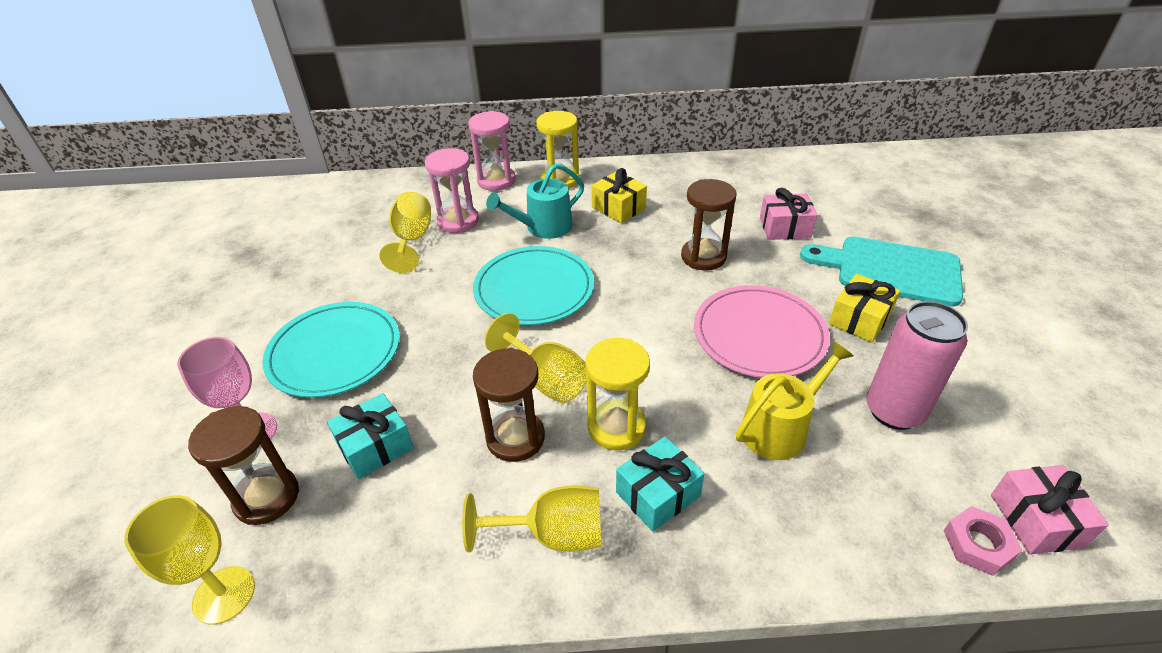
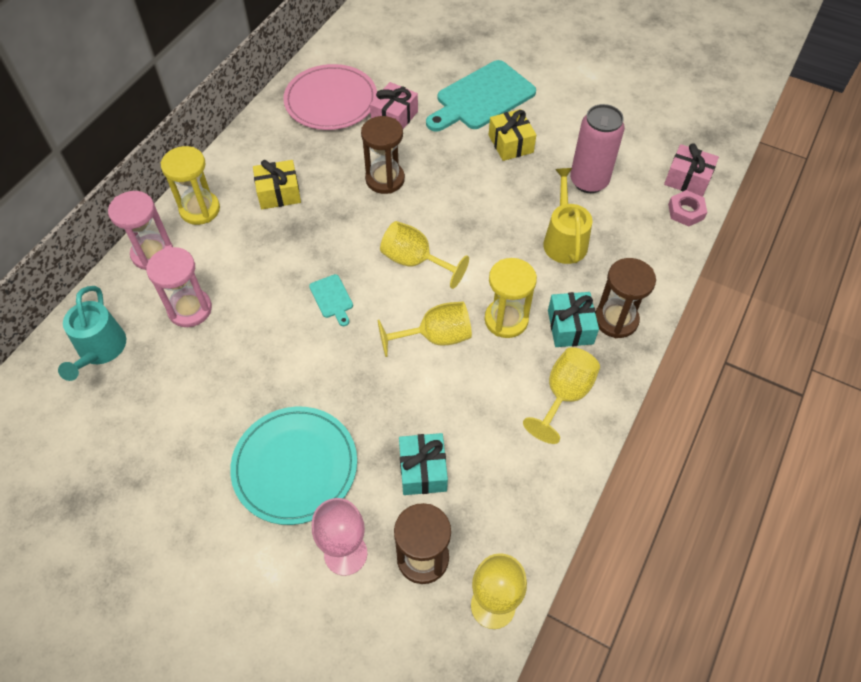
camera: 60 degrees left, 15 degrees up
(412, 240) = (185, 355): yellow goblet -> yellow goblet (415, 261)
(515, 438) = (475, 380): brown hourglass -> brown hourglass (616, 320)
(534, 289) = (332, 298): turquoise plate -> turquoise cutting board
(543, 227) = (257, 254): turquoise watering can -> turquoise watering can (100, 350)
(759, 335) = (484, 200): pink plate -> pink plate (331, 101)

